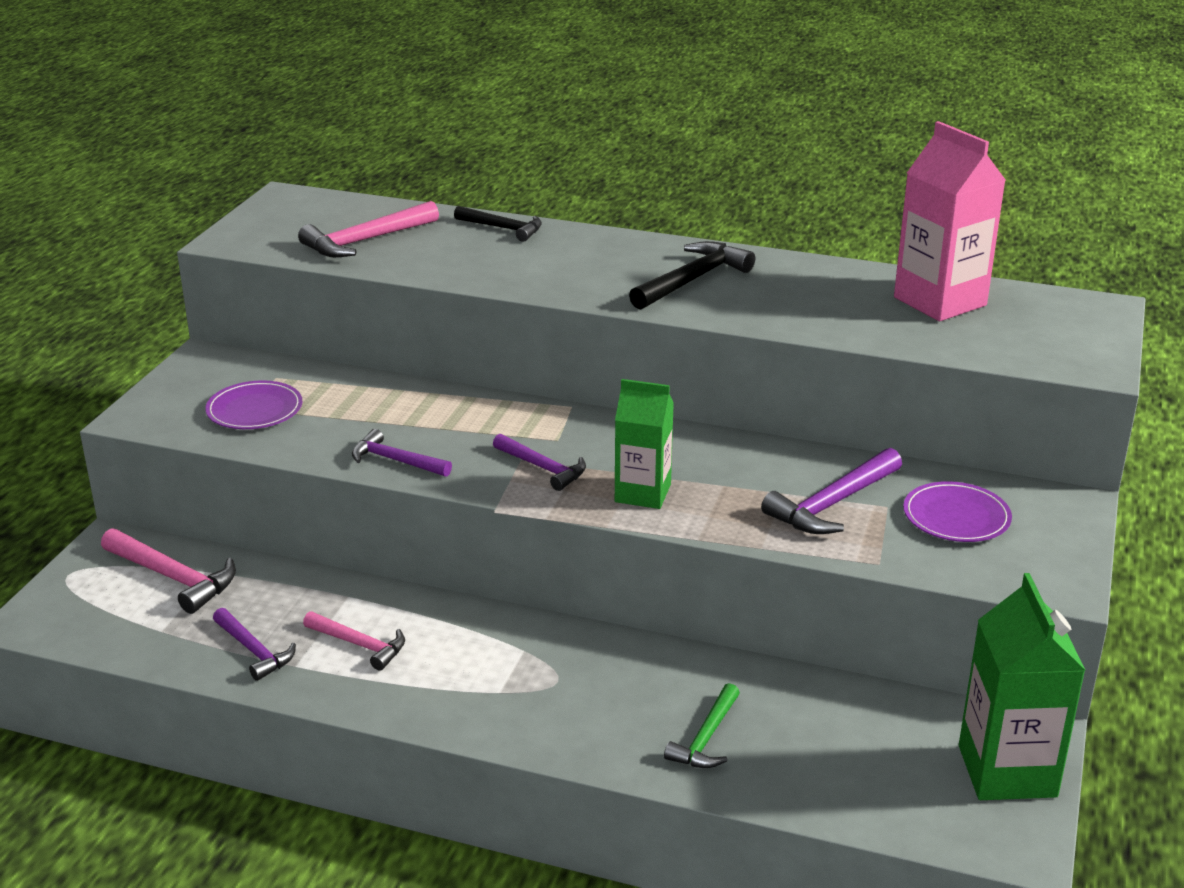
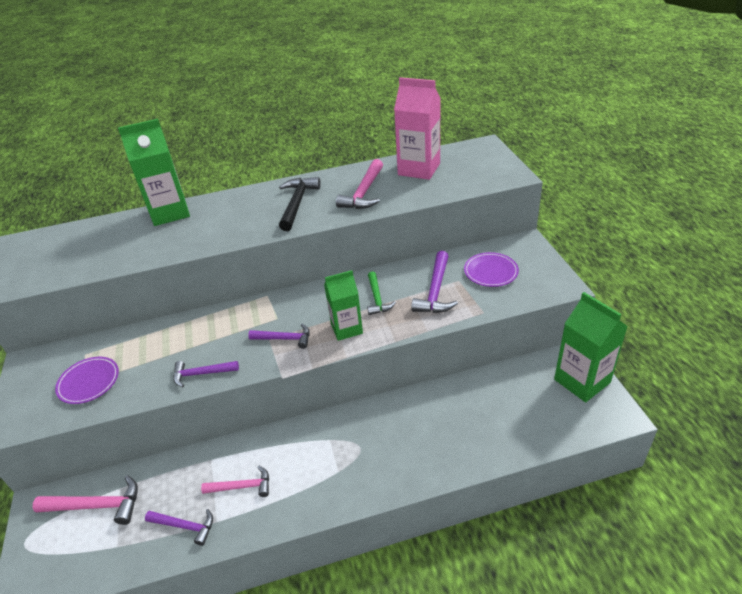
camera: 30 degrees left, 10 degrees up
(366, 240) = (96, 251): pink hammer -> pink hammer (364, 192)
(503, 228) = (170, 213): black hammer -> green carton
(706, 738) = (453, 439): green hammer -> green hammer (377, 298)

